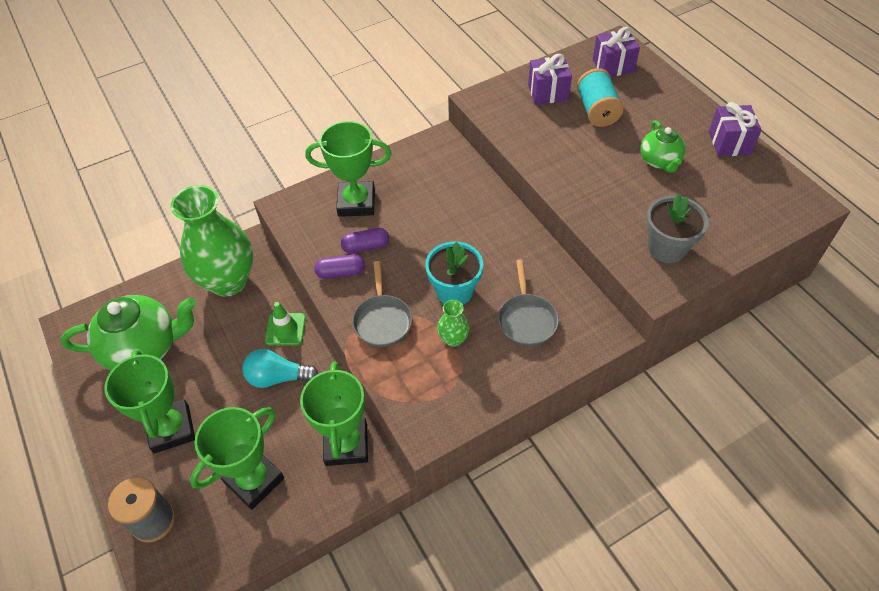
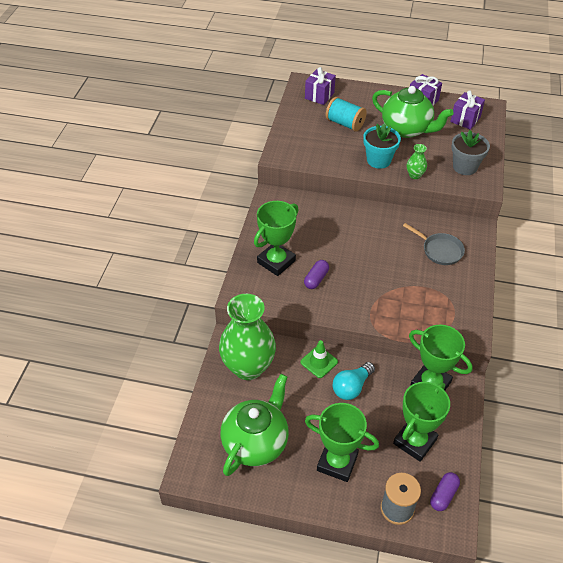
camera: 50 degrees left, 5 degrees down
(254, 480) = (414, 441): green trophy -> green trophy turned 45 degrees clockwise
(341, 272) = (323, 302): purple capsule -> purple capsule (443, 495)
(382, 320) = (379, 306): grey pan -> none
(453, 339) = (423, 286): green vase -> green vase (415, 175)
(454, 291) = (390, 264): turquoise flower pot -> turquoise flower pot (378, 160)
(548, 92) = (308, 130): purple gift -> purple gift (465, 119)
(659, 161) = (407, 129): green teapot -> green teapot, size x1.77

